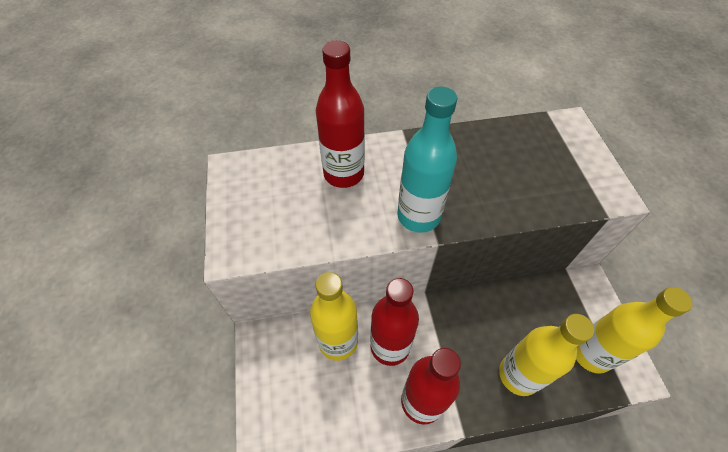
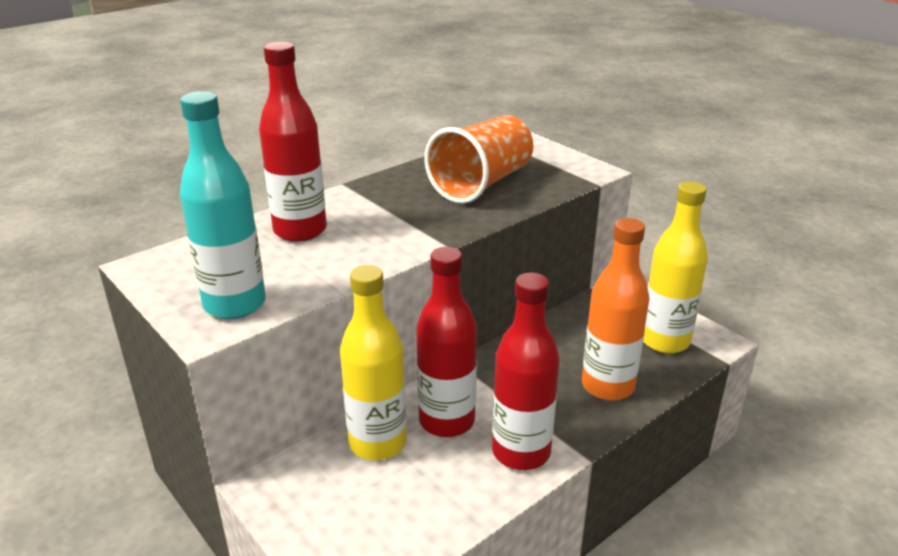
camera: 30 degrees left, 25 degrees down
(418, 216) = (414, 236): turquoise bottle -> turquoise bottle (235, 304)
(507, 174) = (481, 184): none -> orange cup
(518, 375) = (607, 386): yellow bottle -> orange bottle

